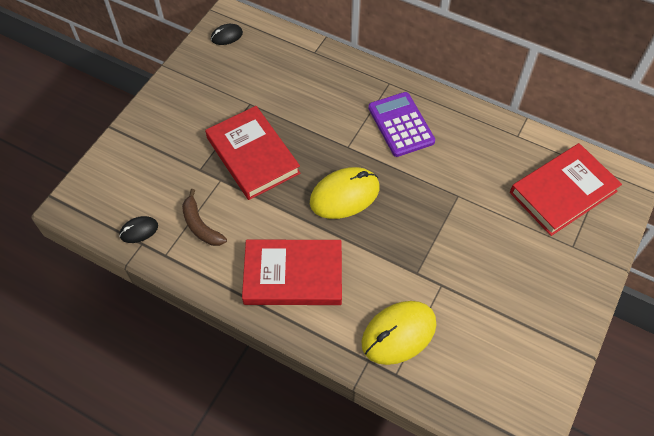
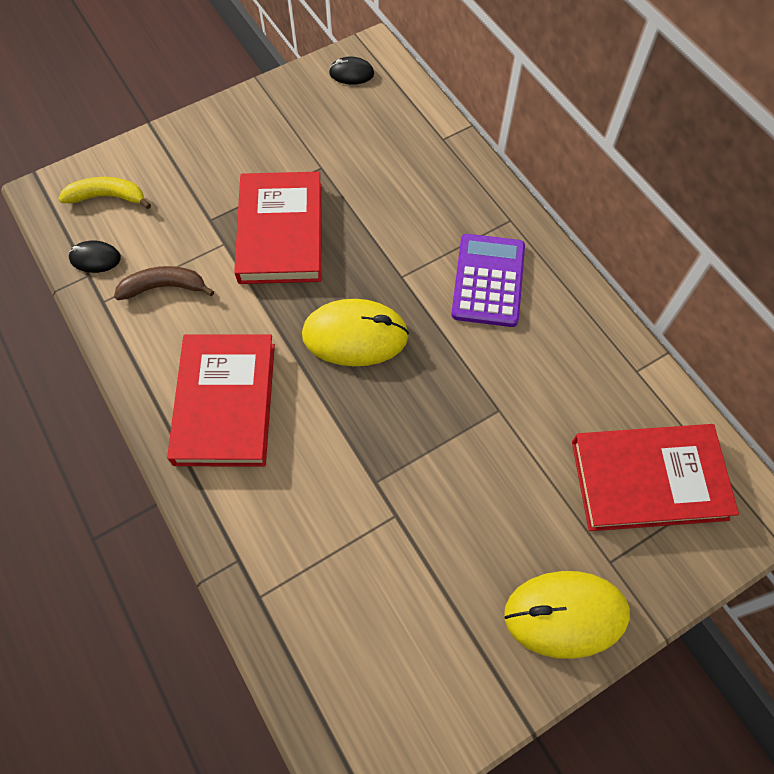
camera: 30 degrees right, 5 degrees up
(117, 187) = (107, 197): none -> yellow banana
(200, 225) = (164, 287): brown banana -> brown banana turned 90 degrees clockwise
(293, 275) = (225, 403): red book -> red book turned 60 degrees clockwise
(398, 333) = (298, 547): yellow mouse -> yellow mouse (565, 614)

